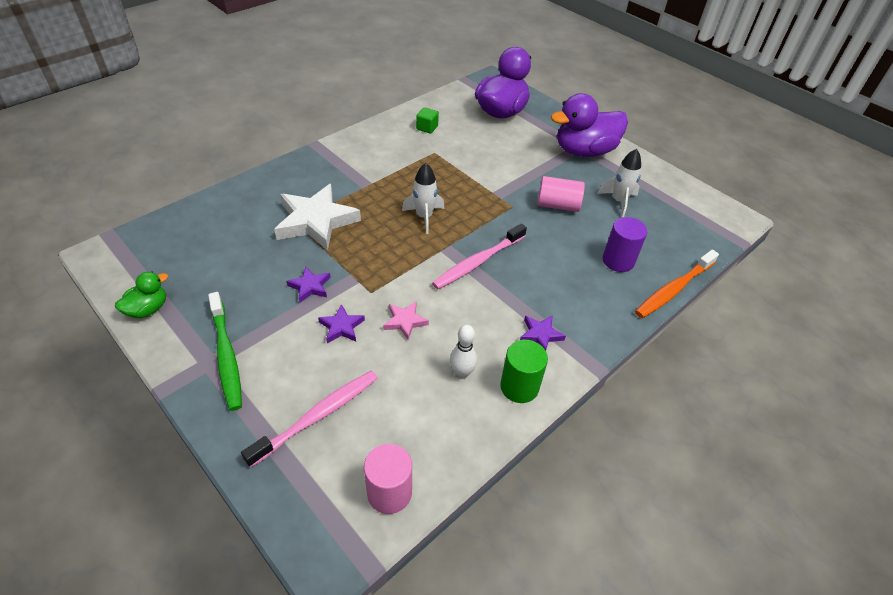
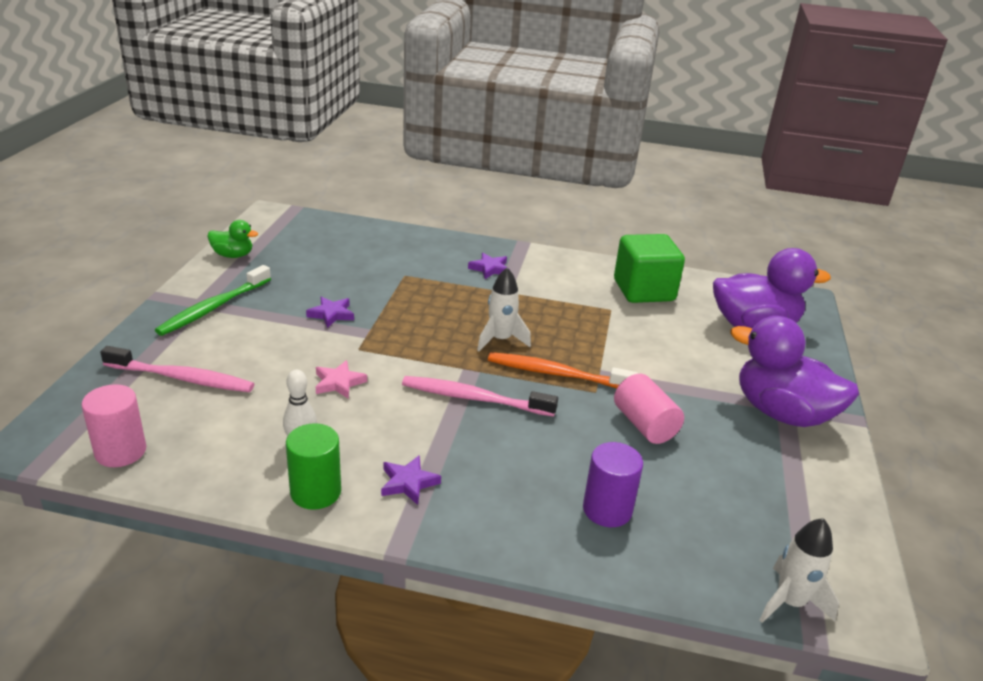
camera: 55 degrees right, 15 degrees down
(316, 221) = (418, 285): white star -> none
(342, 327) = (298, 350): purple star -> purple star (490, 269)
(427, 128) = (643, 290): green cube -> green cube, size x2.27
(618, 201) = (725, 475): white rocket -> white rocket (789, 602)
(673, 289) = (614, 582): orange toothbrush -> orange toothbrush (556, 374)

